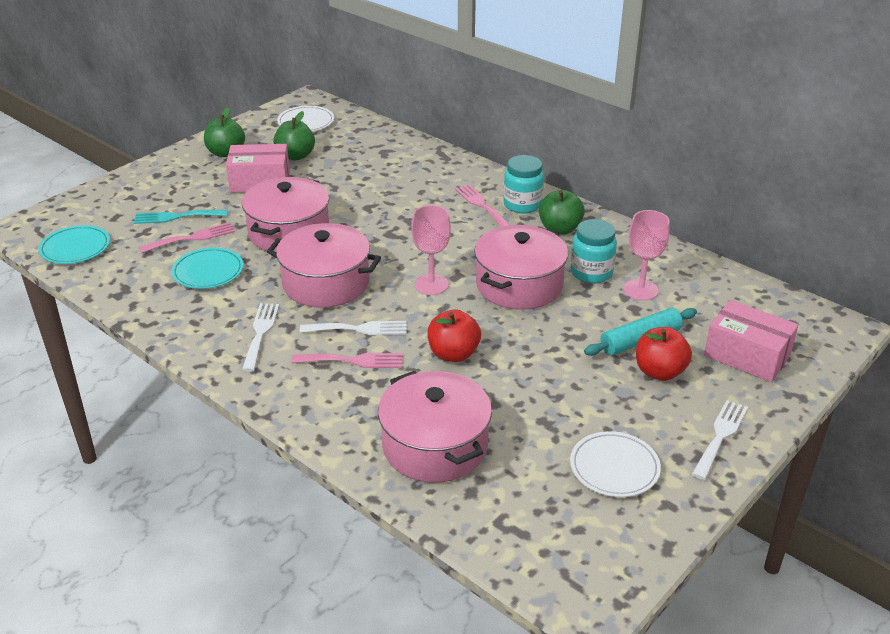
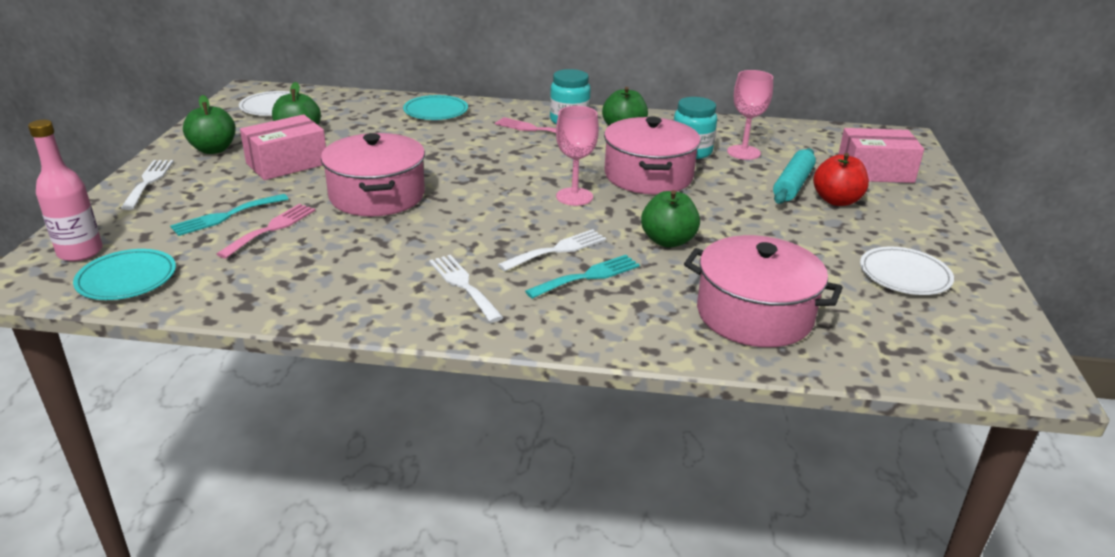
camera: 35 degrees left, 5 degrees down
(70, 217) = (80, 252): none -> pink bottle
(208, 271) = (331, 252): turquoise plate -> turquoise plate (435, 111)
(326, 283) = (473, 224): pink pot -> none
(353, 361) = (588, 276): pink fork -> turquoise fork
(453, 354) = (668, 241): red apple -> green apple
(720, 436) = (936, 227): white fork -> white fork (148, 181)

